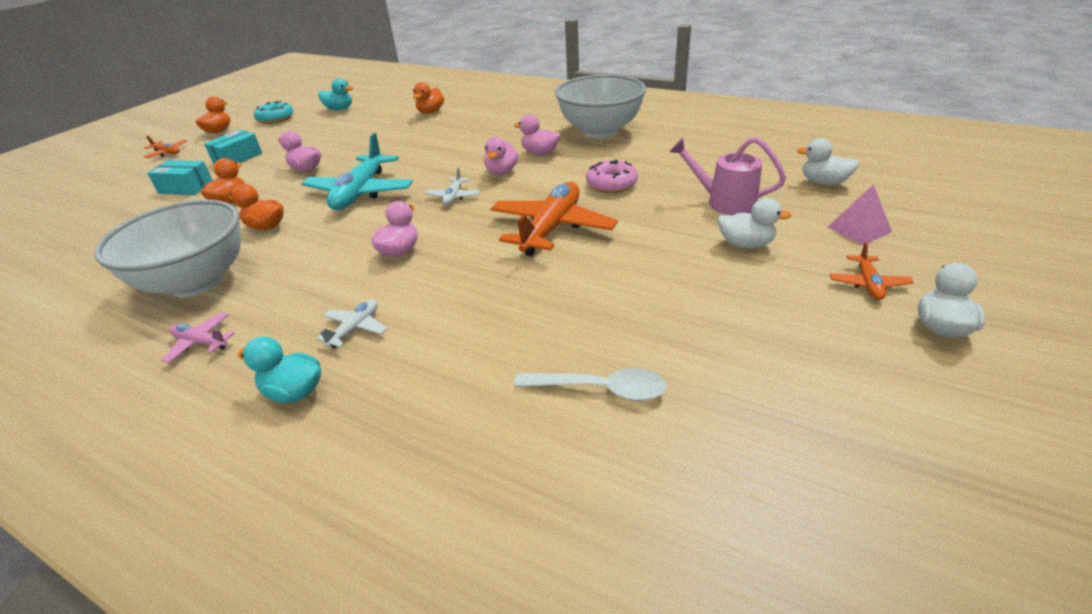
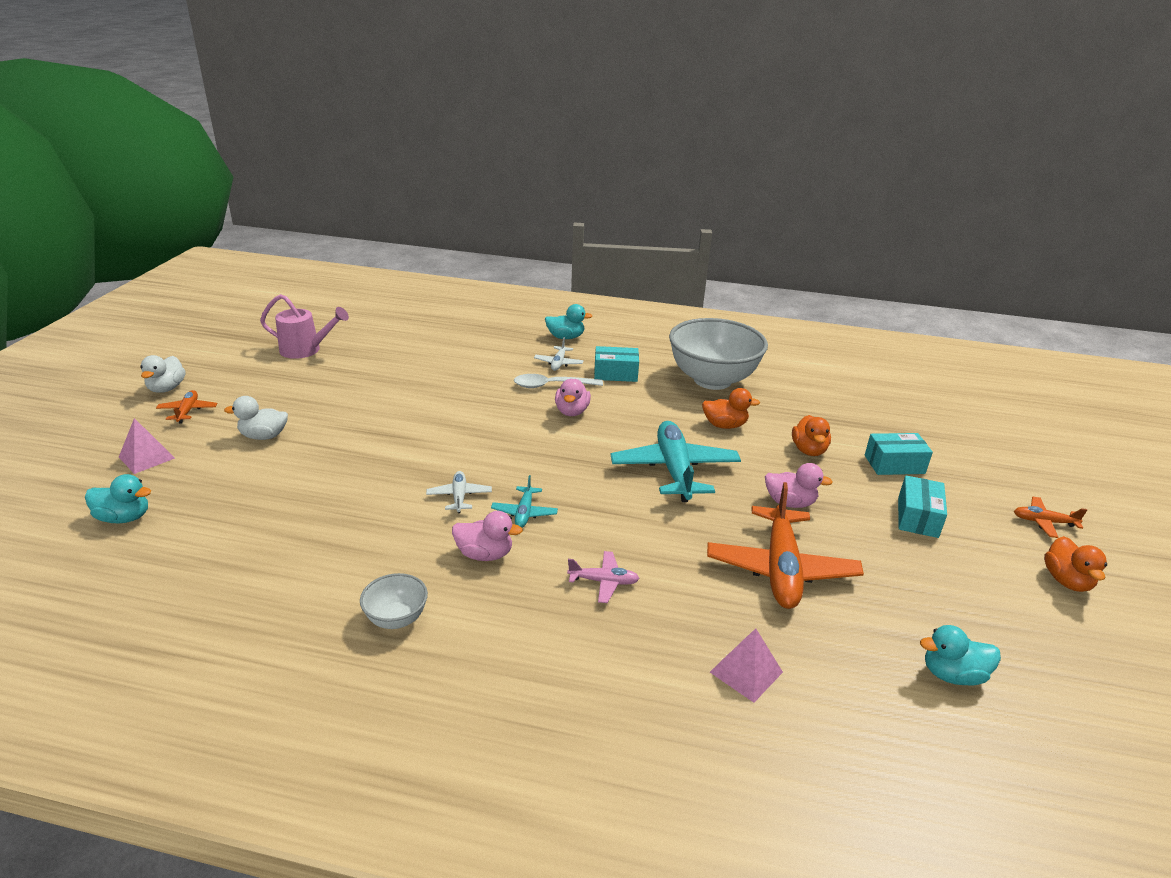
camera: 160 degrees right, 5 degrees down
(201, 342) = (651, 351): pink plane -> pink plane (603, 581)
(276, 119) = (1027, 627): turquoise donut -> none
(298, 302) = (615, 374): none -> turquoise box
(430, 112) = (746, 672): orange duck -> pink pyramid
(453, 197) = (562, 471): white plane -> white plane (459, 496)
(502, 172) = (524, 513): pink duck -> turquoise plane
(551, 228) = (442, 440): orange plane -> orange plane (781, 569)
(600, 131) = (396, 618): white bowl -> white bowl, size x0.44
(600, 389) = (394, 349): white spoon -> white spoon (551, 385)
(611, 184) = (382, 499): pink donut -> none
(724, 202) = (260, 481): pink watering can -> pink watering can (306, 350)
(823, 182) = (124, 518): white duck -> turquoise duck

